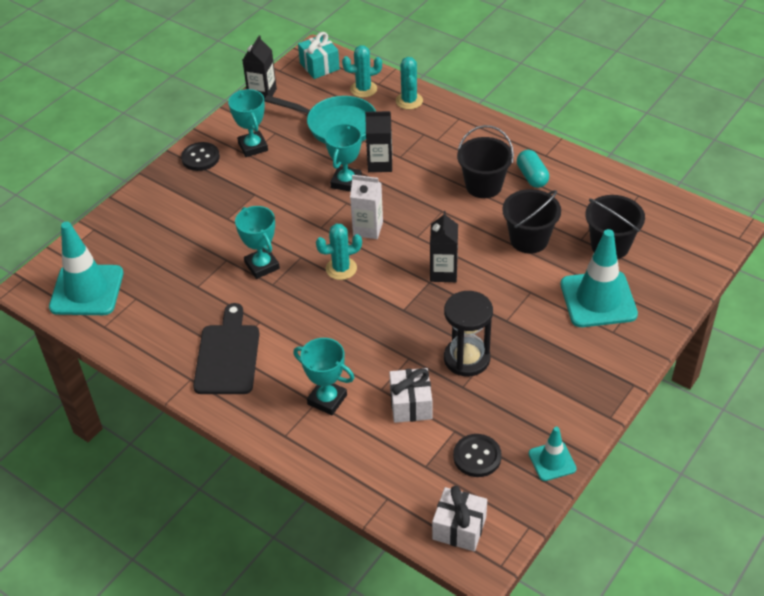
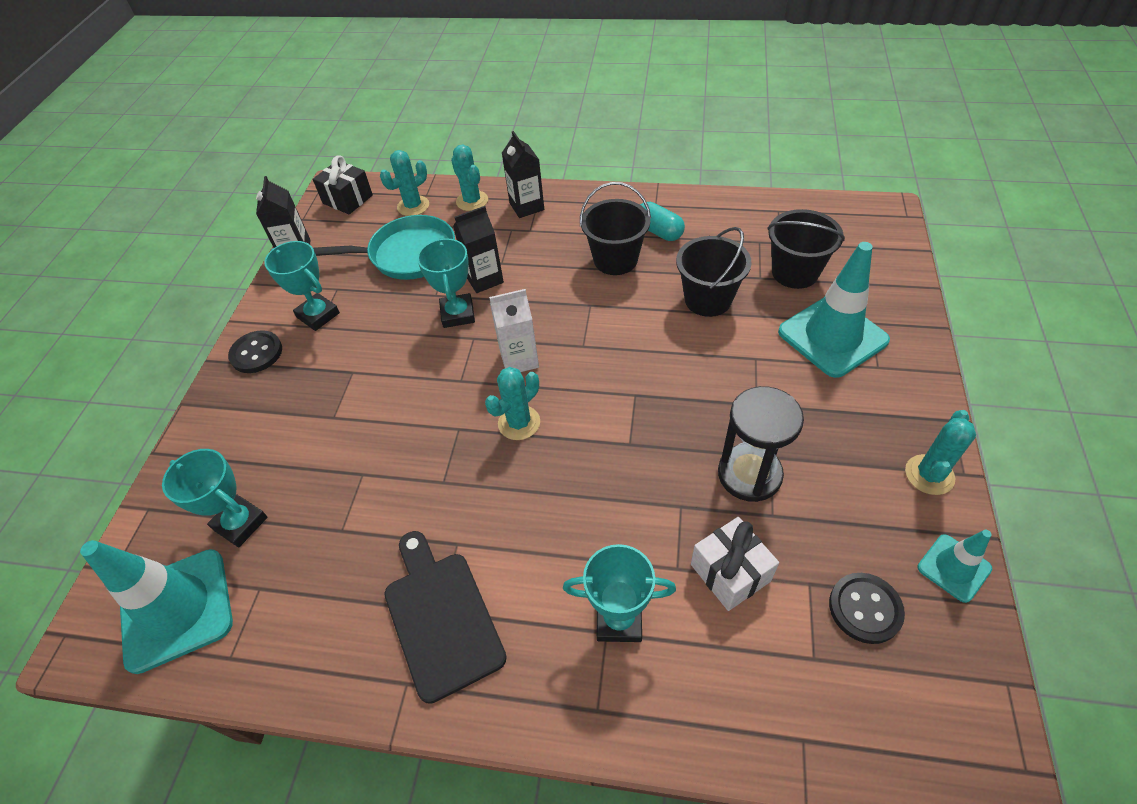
camera: 25 degrees left, 5 degrees up
(262, 266) = (415, 462): turquoise trophy -> turquoise trophy (240, 523)
(319, 66) = (348, 199): turquoise gift -> black gift
(443, 272) = (643, 376): black carton -> black carton (526, 206)
(459, 528) = (929, 737): white gift -> none
(585, 408) = (929, 475): none -> turquoise cactus

